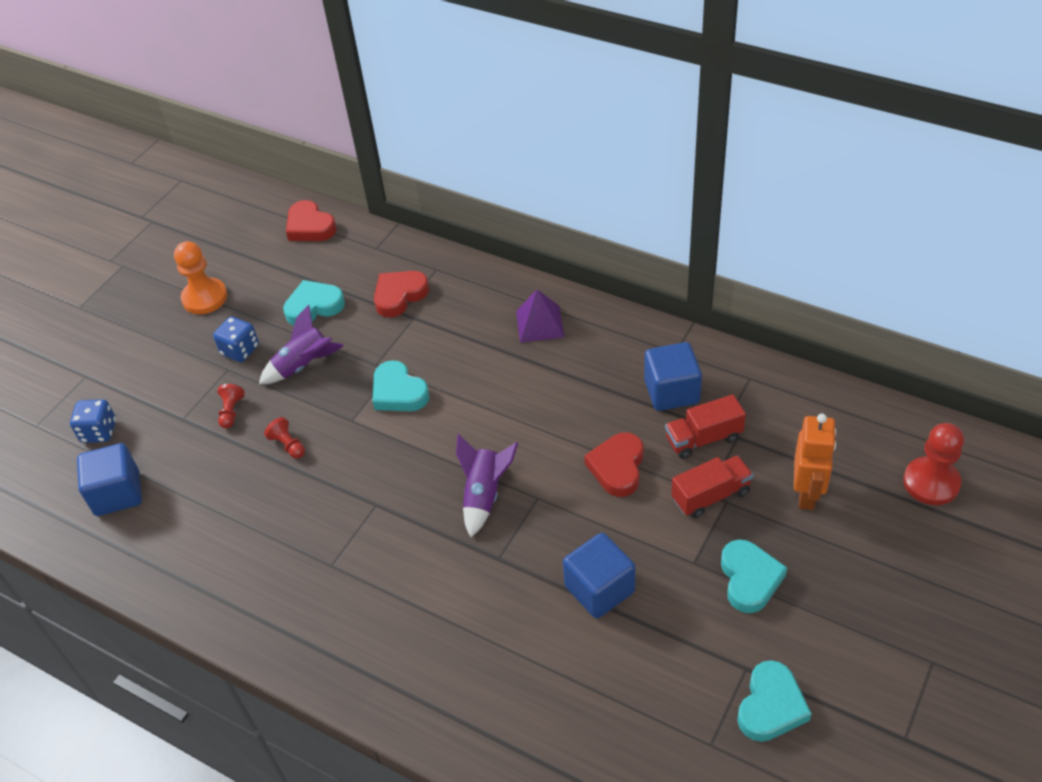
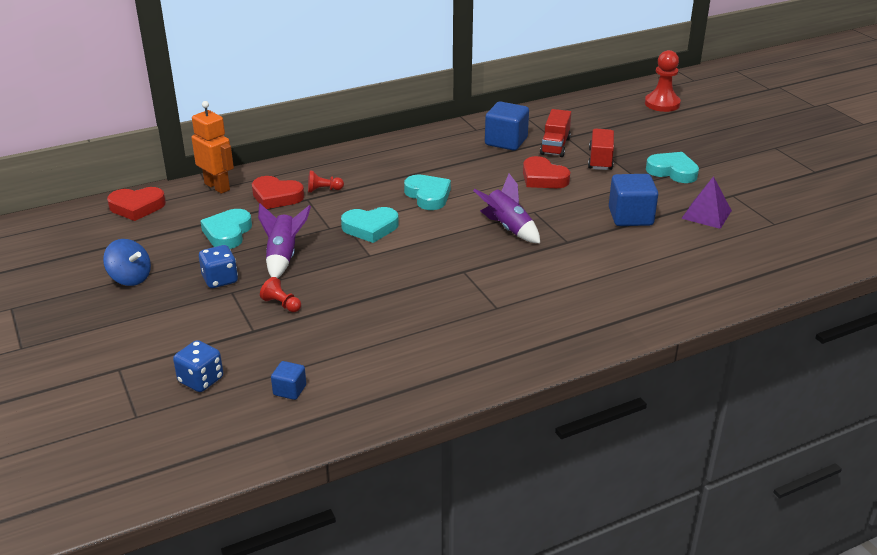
camera: 60 degrees left, 15 degrees down
(117, 493) = (289, 390): blue cube -> blue cube, size x0.52
(204, 298) = (130, 278): orange pawn -> blue spinning top
(288, 445) = (355, 289): red pawn -> red pawn (323, 190)
(399, 296) = (276, 197): red heart -> red heart turned 60 degrees counterclockwise
(540, 324) = (386, 159): purple pyramid -> purple pyramid (706, 214)
(771, 706) = (764, 197): turquoise heart -> turquoise heart (428, 196)
(807, 493) = (631, 135): orange robot -> orange robot (217, 187)

